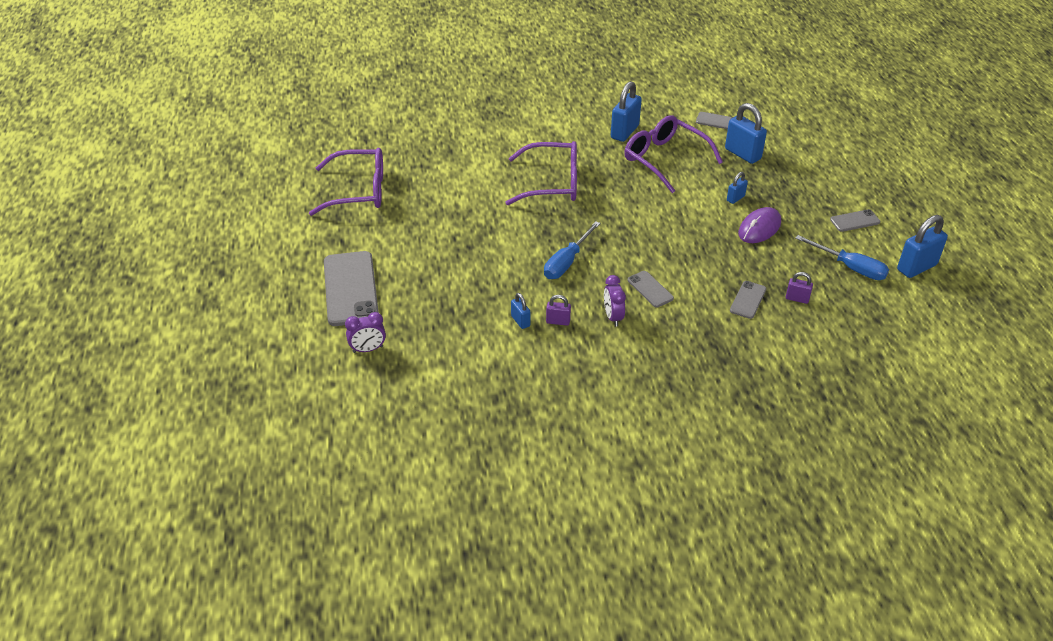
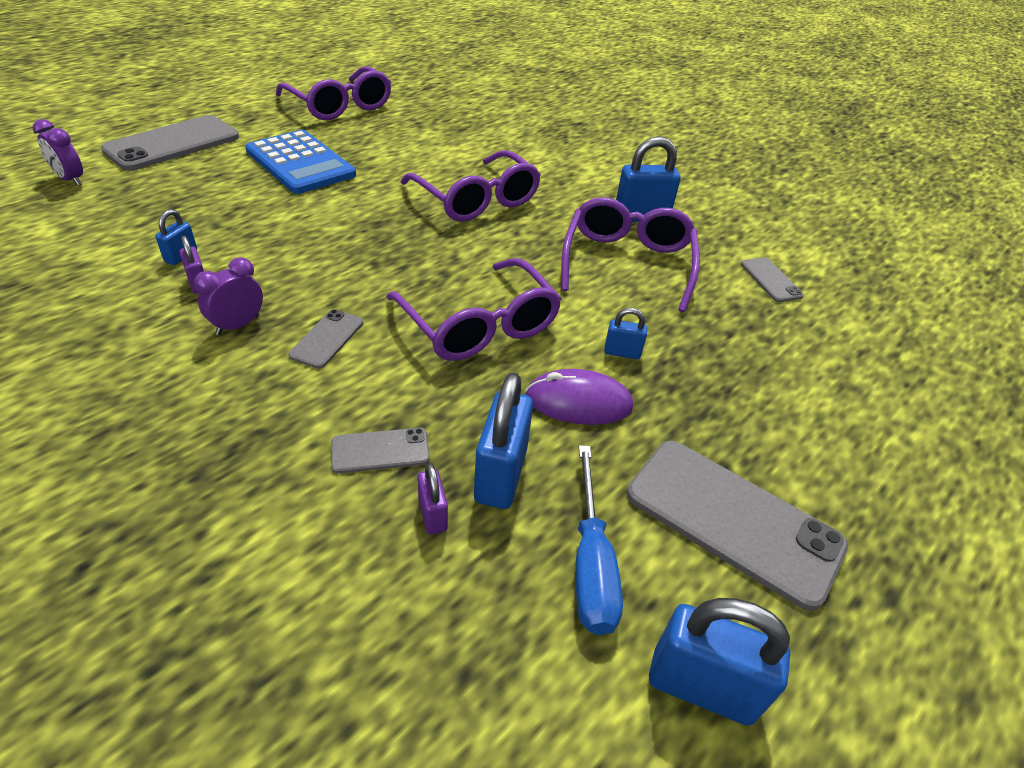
camera: 50 degrees right, 0 degrees up
(437, 238) = (300, 163): none -> blue calculator
(567, 262) = (329, 254): blue screwdriver -> none
(678, 234) = (479, 325): none -> purple glasses
(742, 154) = (733, 326): blue padlock -> blue padlock (500, 475)
(855, 221) = (733, 520): grey phone -> grey phone, size x2.04

